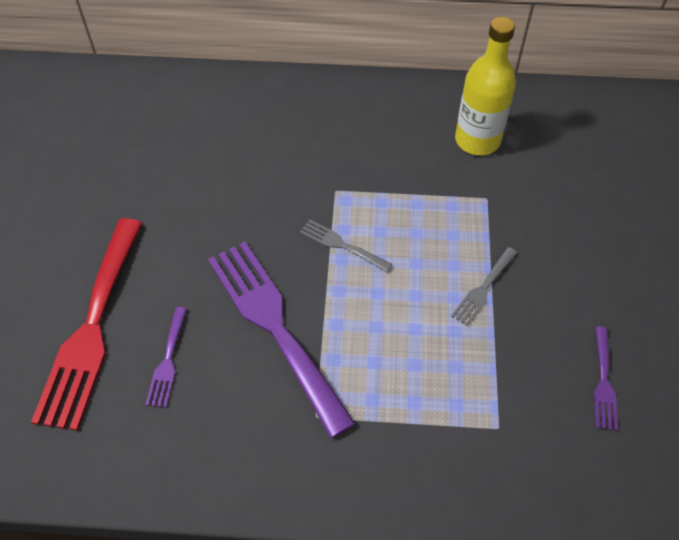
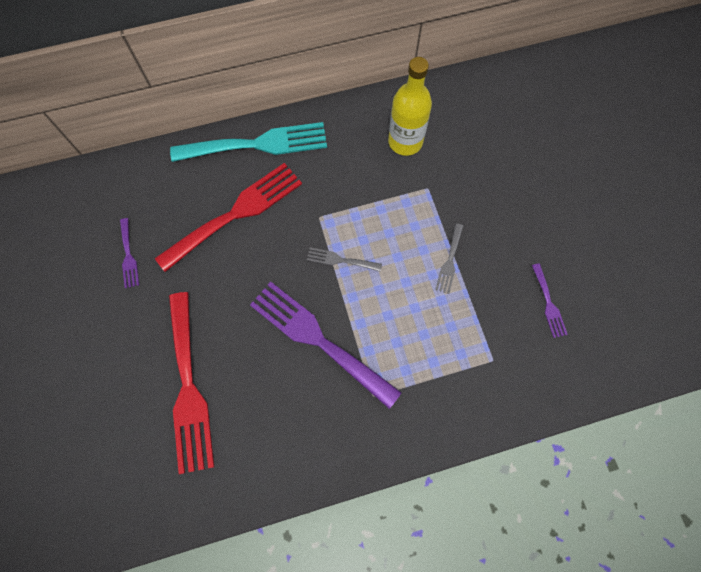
camera: 20 degrees left, 15 degrees up
(167, 361) = (254, 393): purple fork -> purple fork (128, 256)
(238, 159) = (236, 213): none -> red fork
(296, 96) = (257, 144): none -> turquoise fork

